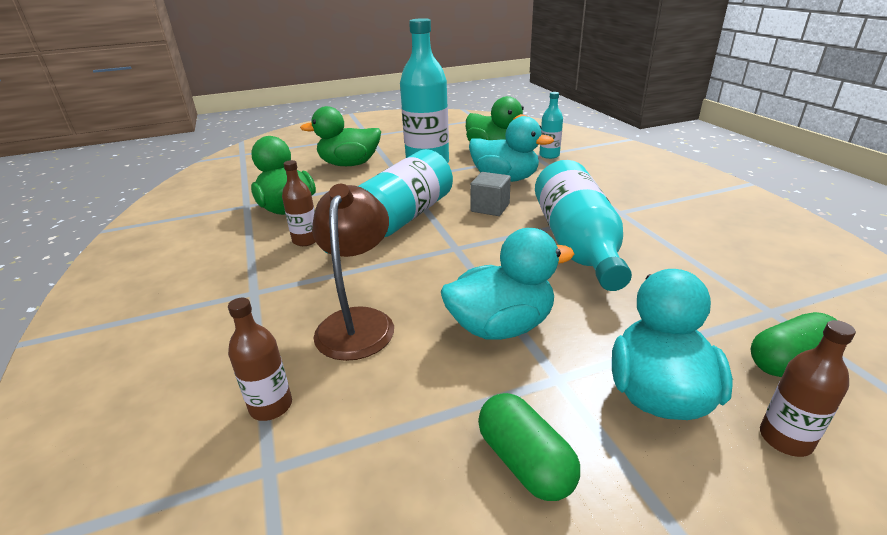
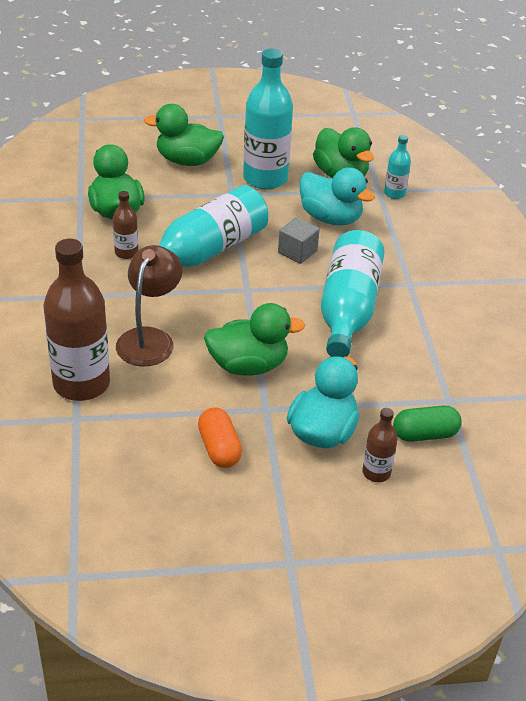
camera: 10 degrees right, 10 degrees up
(271, 406) = (81, 383): brown bottle -> brown bottle, size x2.10
(501, 326) = (248, 365): turquoise duck -> green duck
(525, 462) = (219, 448): green capsule -> orange capsule

